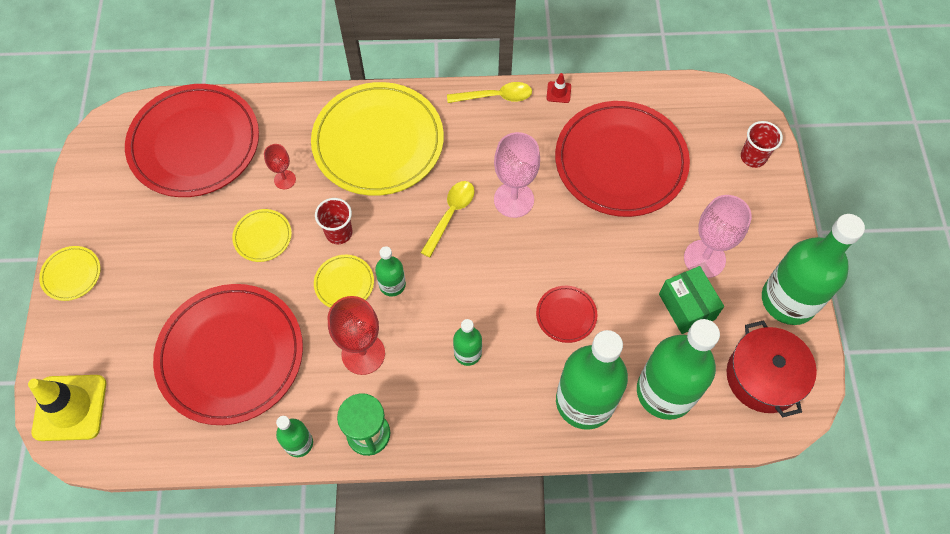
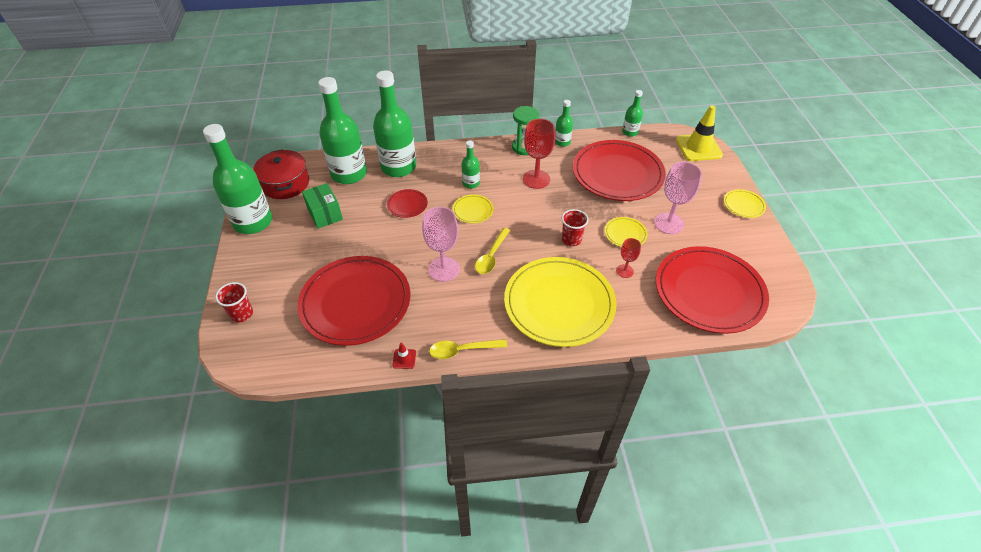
camera: 175 degrees right, 15 degrees down
(344, 283) = (558, 212): yellow plate -> yellow plate (473, 210)
(392, 285) = (526, 213): green bottle -> green bottle (630, 132)
(704, 259) = (305, 241): pink goblet -> pink goblet (668, 223)

